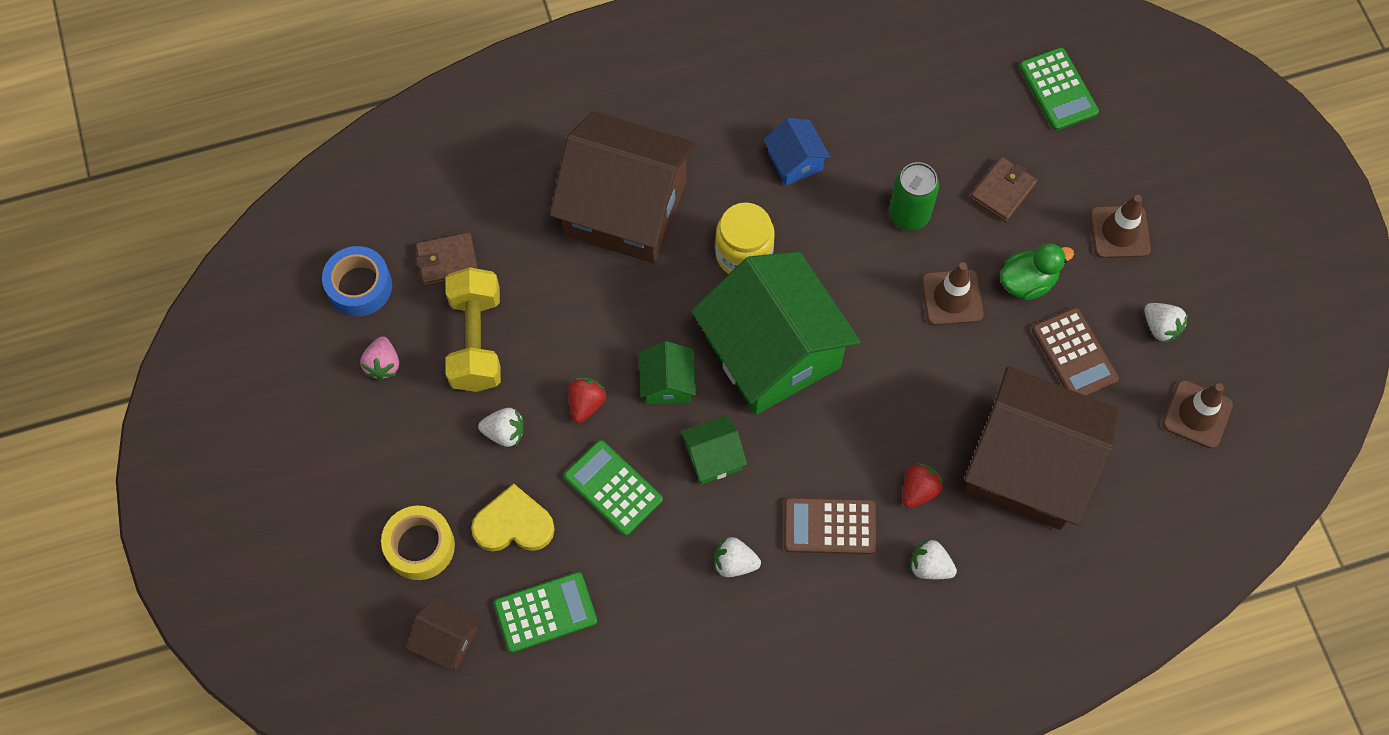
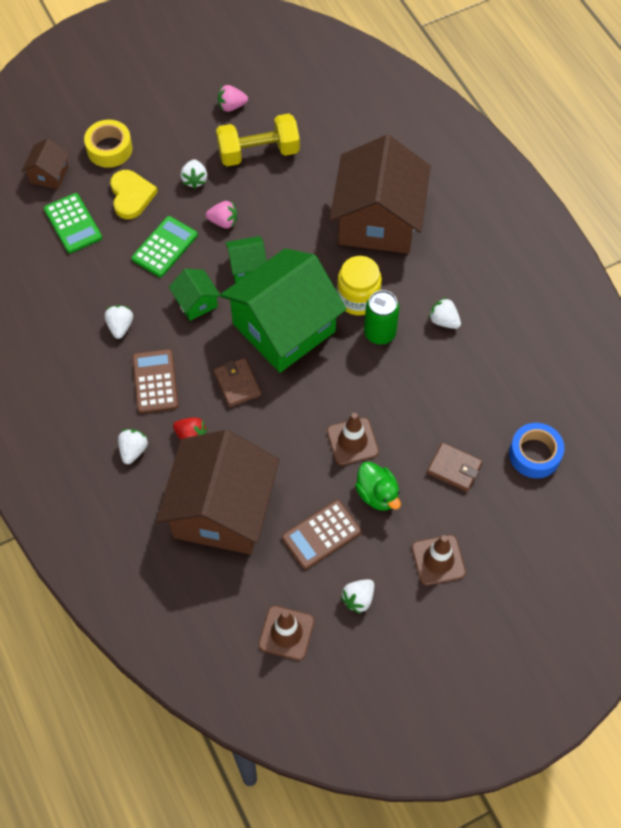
camera: 80 degrees right, 5 degrees down
(359, 286) = (285, 83): blue tape -> blue tape (534, 454)
(447, 261) = (314, 126): brown wallet -> brown wallet (237, 384)
(586, 404) = (223, 222): red strawberry -> pink strawberry
(795, 161) = (444, 321): blue house -> white strawberry
(909, 214) = (417, 403): green can -> green can (379, 333)
(1058, 89) = (560, 501): green calculator -> none

